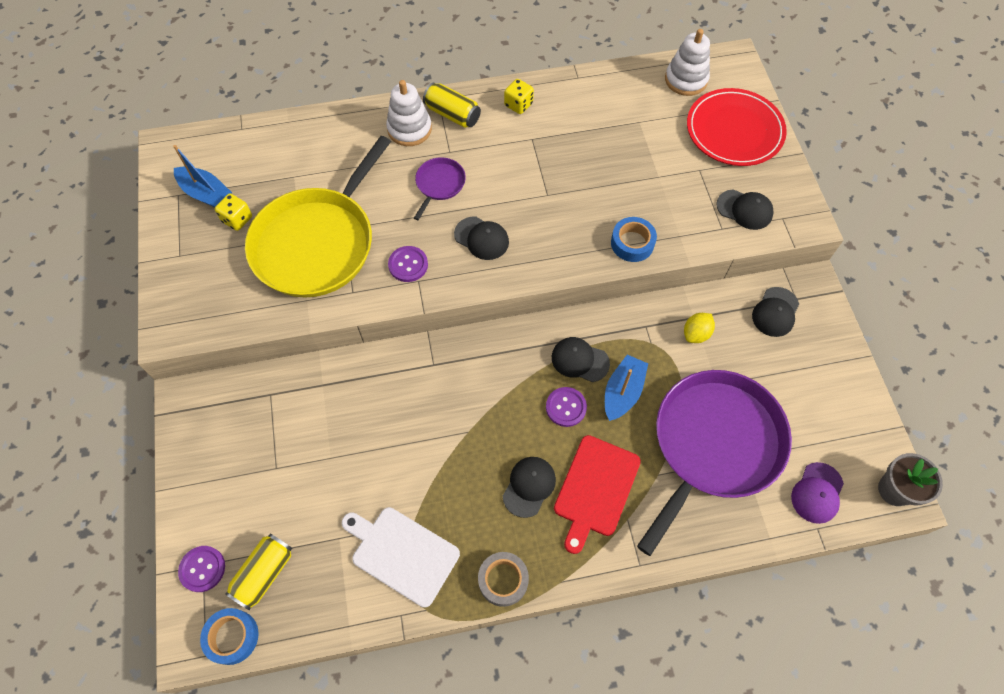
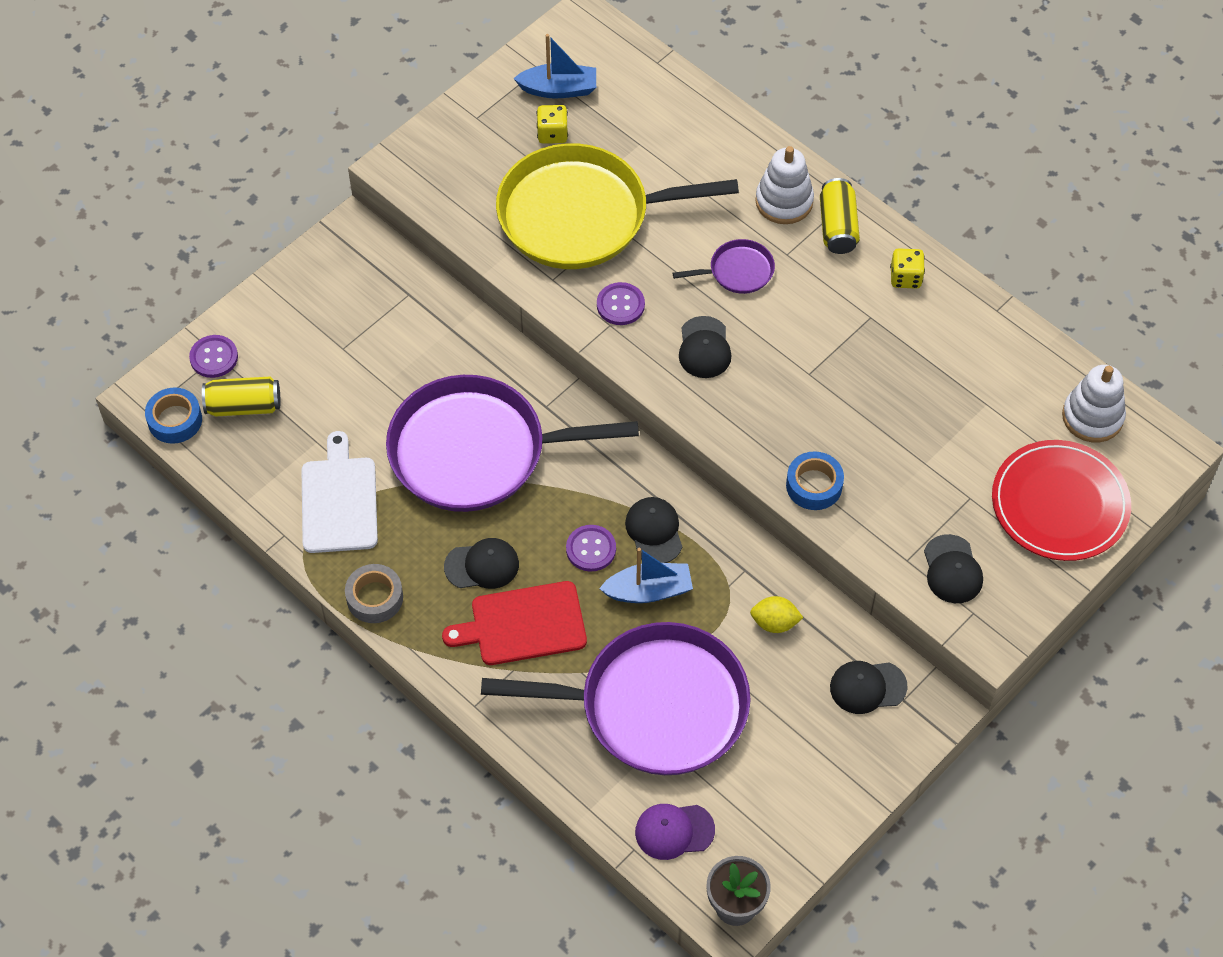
camera: 55 degrees right, 5 degrees down
(206, 194) = (559, 89): blue boat -> blue boat turned 90 degrees counterclockwise
(434, 431) = (476, 451): none -> purple pan

